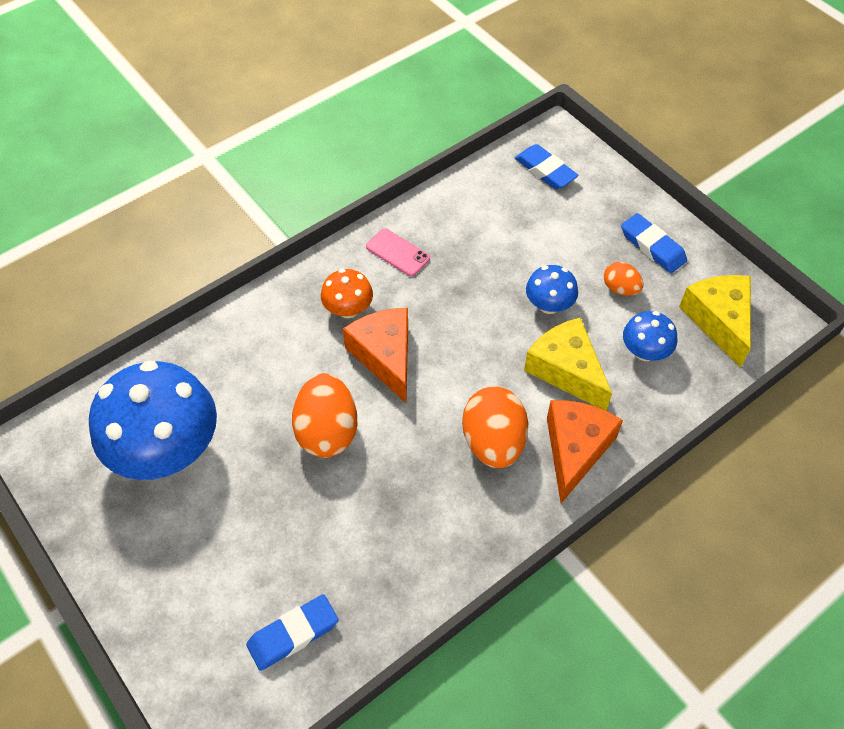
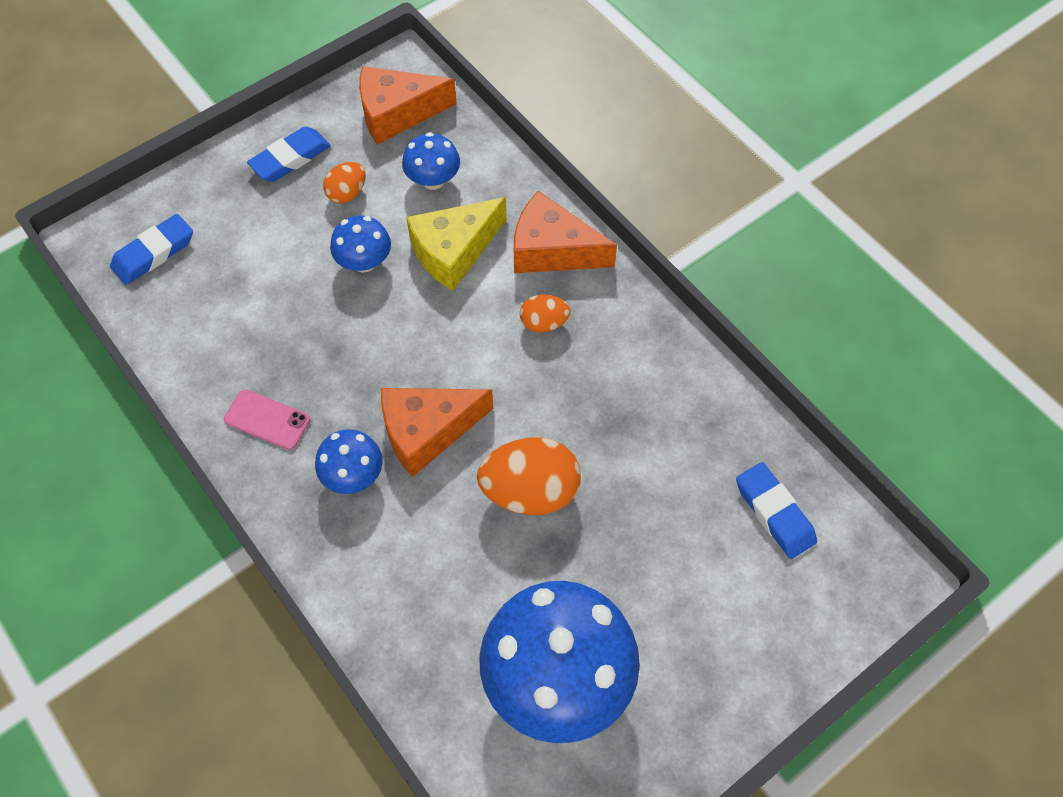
camera: 90 degrees left, 5 degrees up
(348, 309) = (353, 475): orange mushroom -> blue mushroom
(397, 252) = (267, 420): pink phone -> pink phone turned 75 degrees clockwise
(493, 442) = (544, 323): orange egg -> orange egg, size x0.54
(718, 320) = (397, 113): yellow cheese -> orange cheese

